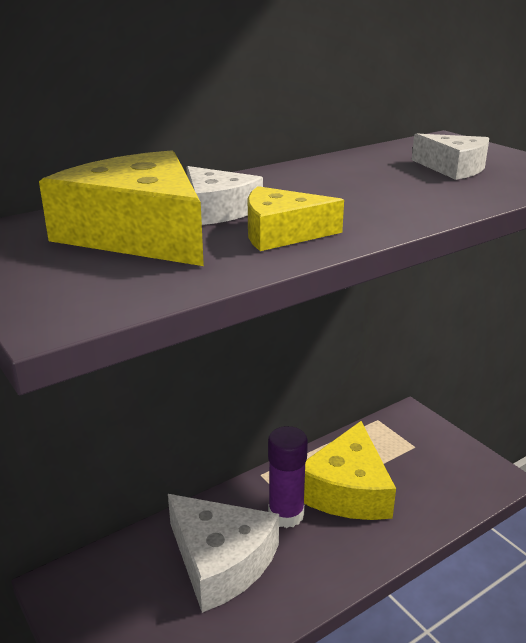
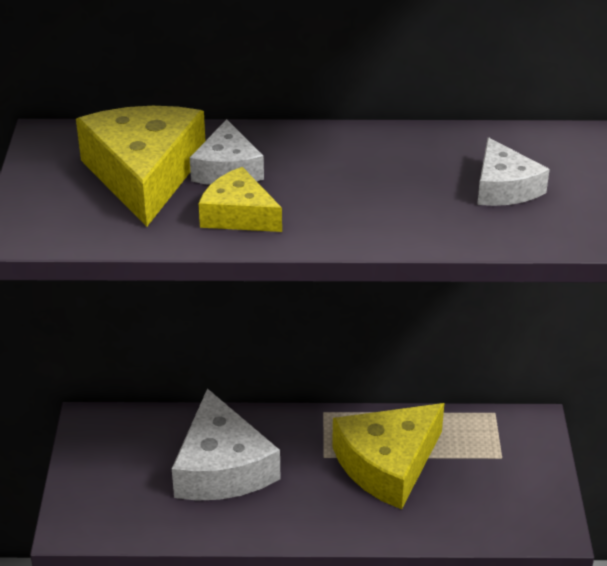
camera: 35 degrees right, 10 degrees up
(286, 514) = (311, 458): purple glue stick -> none

